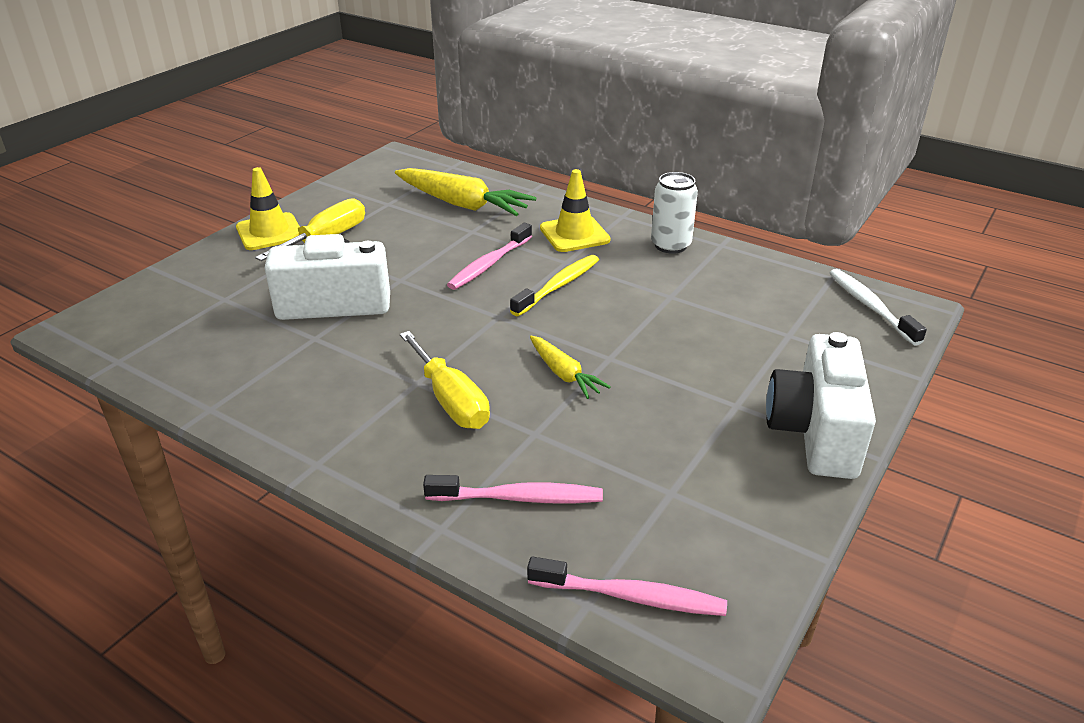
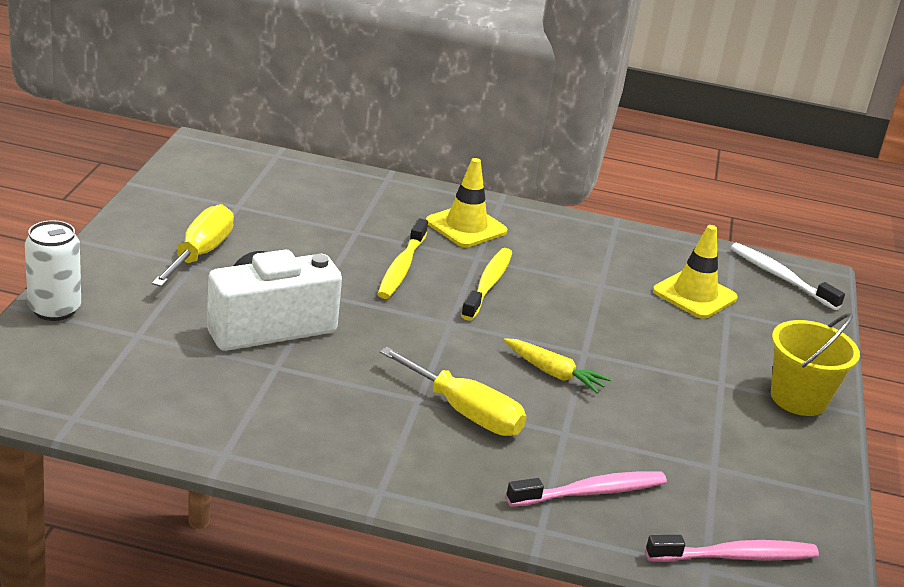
camera: 25 degrees left, 5 degrees down
(269, 232) = (126, 251): yellow traffic cone -> yellow traffic cone (694, 295)
(463, 204) = (323, 201): yellow carrot -> none
(489, 264) = (401, 267): pink toothbrush -> yellow toothbrush
(670, 245) = (568, 231): white can -> white can (54, 309)
(815, 432) = (798, 398): white camera -> yellow bucket

